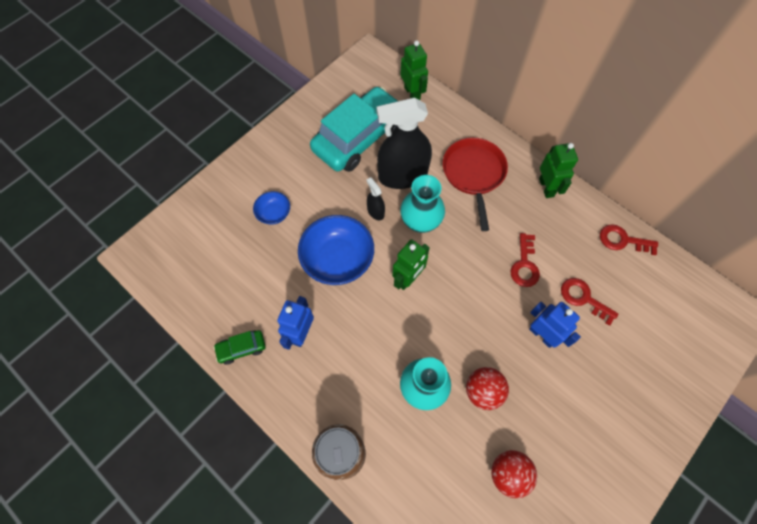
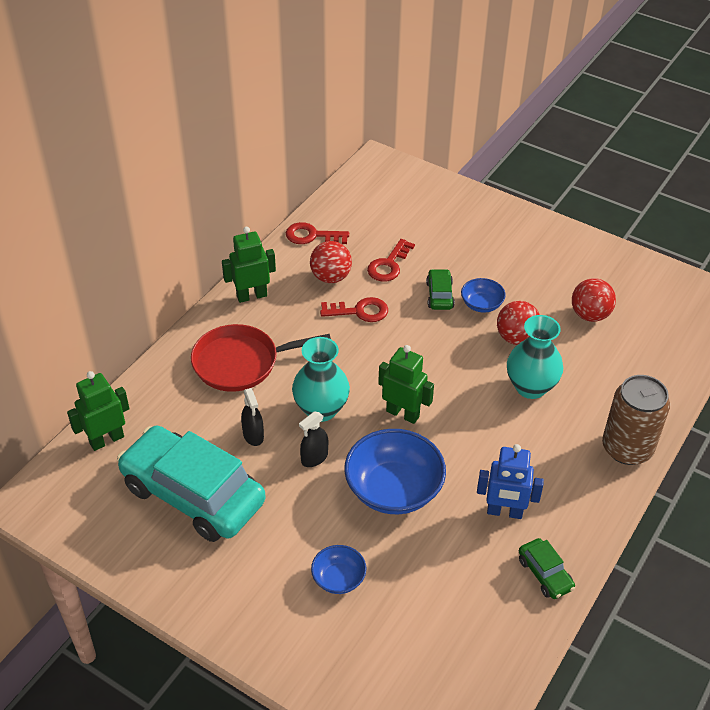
camera: 100 degrees left, 20 degrees down
(402, 176) = (253, 435): black spray bottle -> black spray bottle, size x0.44
(528, 370) = (481, 304): none -> blue bowl
(542, 335) = (439, 295): blue robot -> green car
(567, 248) = (330, 277): none -> red ball
(622, 240) = (311, 236): red key -> red key turned 90 degrees clockwise

